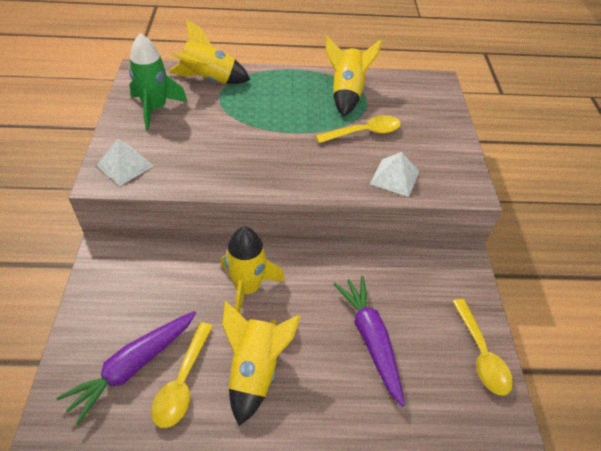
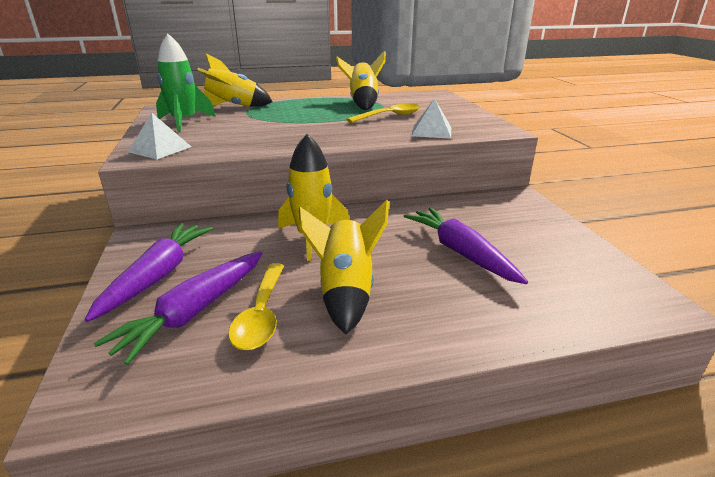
camera: 10 degrees left, 20 degrees down
(111, 314) = (158, 276): none -> purple carrot
(481, 354) = (575, 246): yellow spoon -> none

